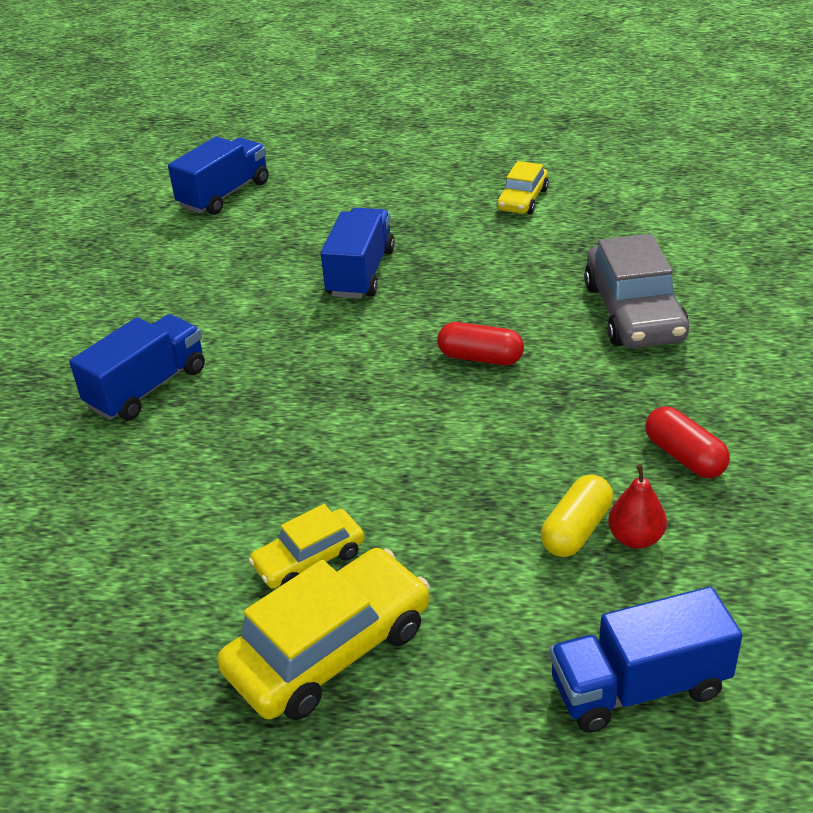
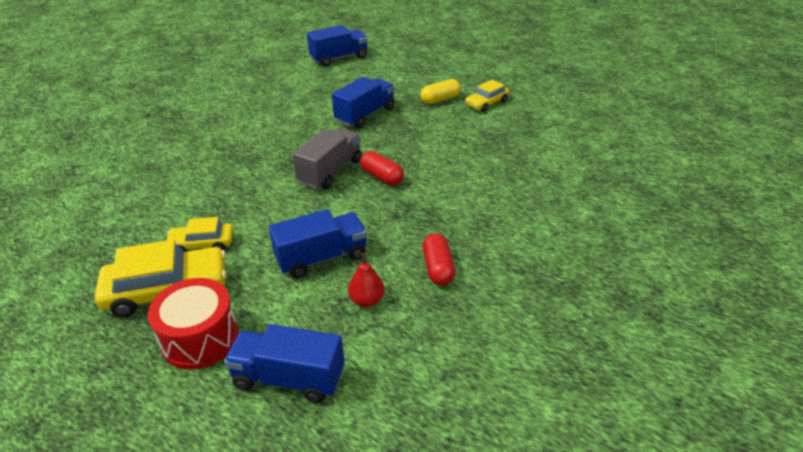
camera: 25 degrees right, 0 degrees up
(147, 388) = (215, 137): blue truck -> blue truck (321, 258)
(395, 377) = (330, 171): none -> grey truck
(456, 693) = (200, 338): none -> red drum
(576, 530) = (340, 283): yellow capsule -> yellow capsule (440, 99)
(633, 312) = (488, 181): grey car -> none

